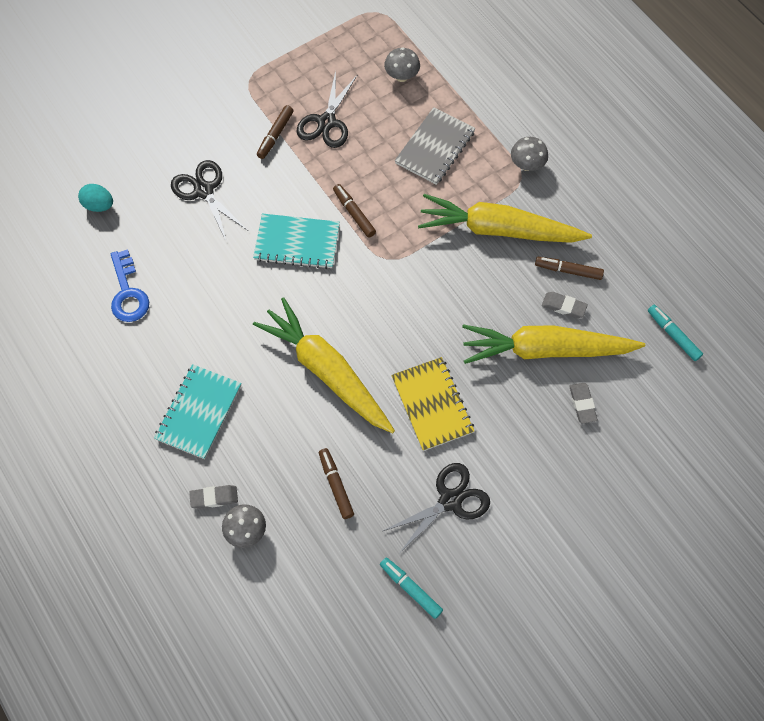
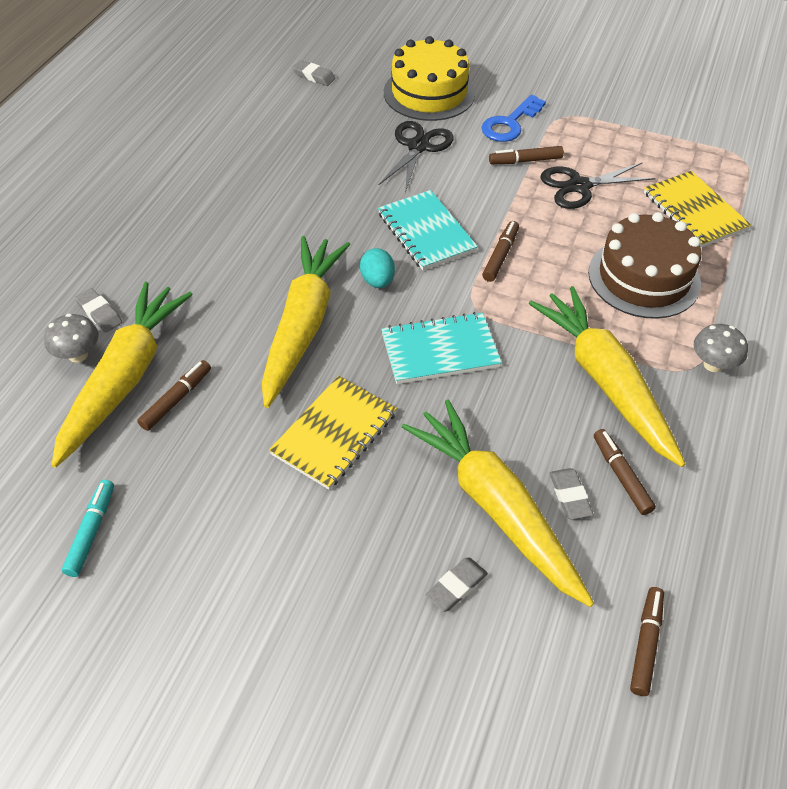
camera: 55 degrees right, 15 degrees down
(56, 208) = (314, 76): none -> grey eraser
(99, 205) = (340, 96): turquoise egg -> turquoise egg (377, 281)
(128, 293) = (270, 154): blue key -> blue key (510, 123)
(148, 144) = (429, 93): none -> yellow cake
(199, 412) = (184, 257): turquoise notebook -> turquoise notebook (440, 350)
(292, 509) = (125, 378): none -> yellow carrot
(401, 76) = (694, 211): grey mushroom -> yellow notebook
(435, 147) = (644, 277): grey notebook -> brown cake
(450, 500) = (227, 513): black scissors -> none
(673, 335) = (645, 644): turquoise marker -> brown marker

